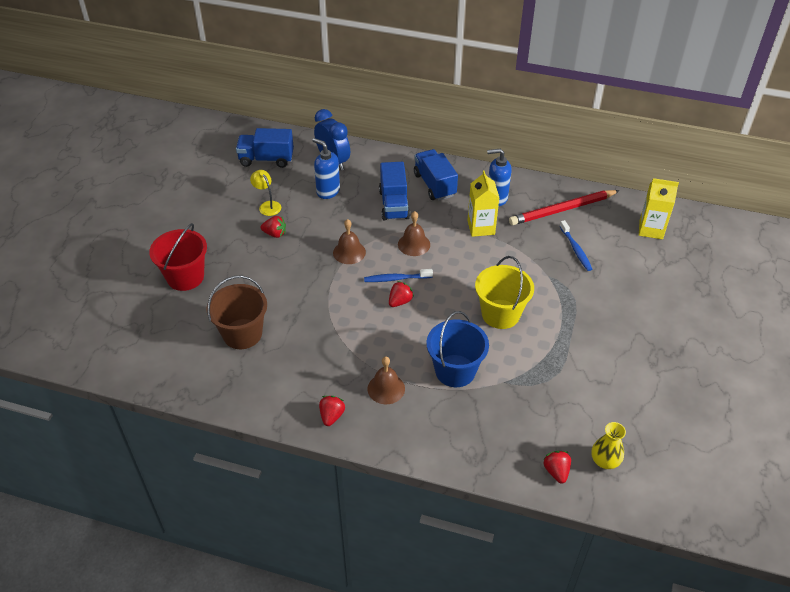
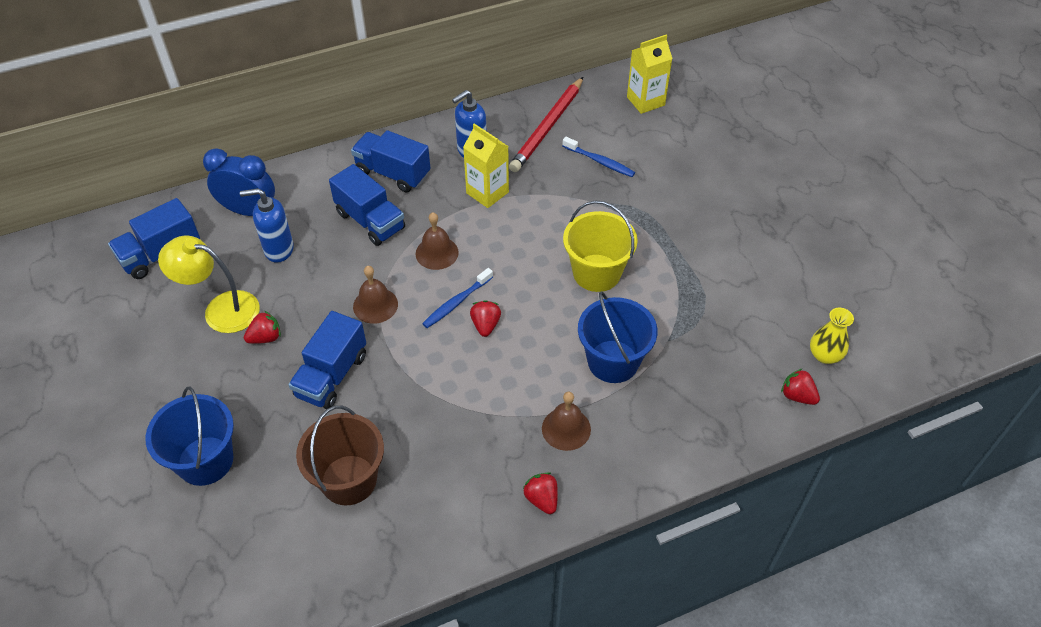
camera: 40 degrees left, 5 degrees up
(185, 277) = (205, 461): red bucket -> blue bucket
(267, 205) = (221, 309): yellow lamp -> yellow lamp, size x1.68
(288, 275) = (332, 375): none -> blue truck

